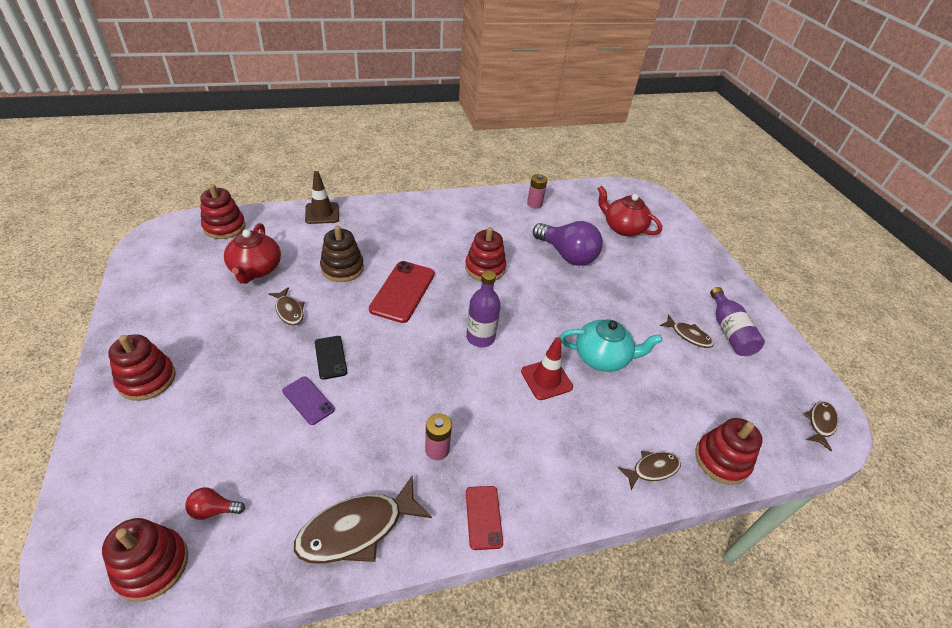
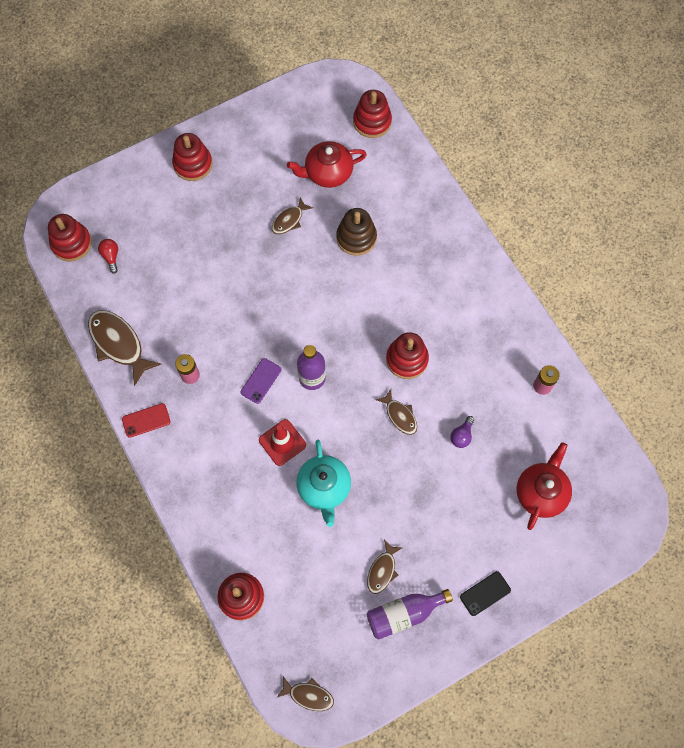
camera: 80 degrees right, 25 degrees up
(308, 400) = (206, 273): purple phone -> purple phone (261, 381)
(322, 213) = (427, 188): brown traffic cone -> none
(330, 357) = (251, 271): black phone -> black phone (485, 593)
(403, 291) = (345, 297): red phone -> none
(567, 255) = (461, 435): purple light bulb -> purple light bulb, size x0.44
(652, 469) = (216, 538): brown fish -> brown fish (400, 416)

